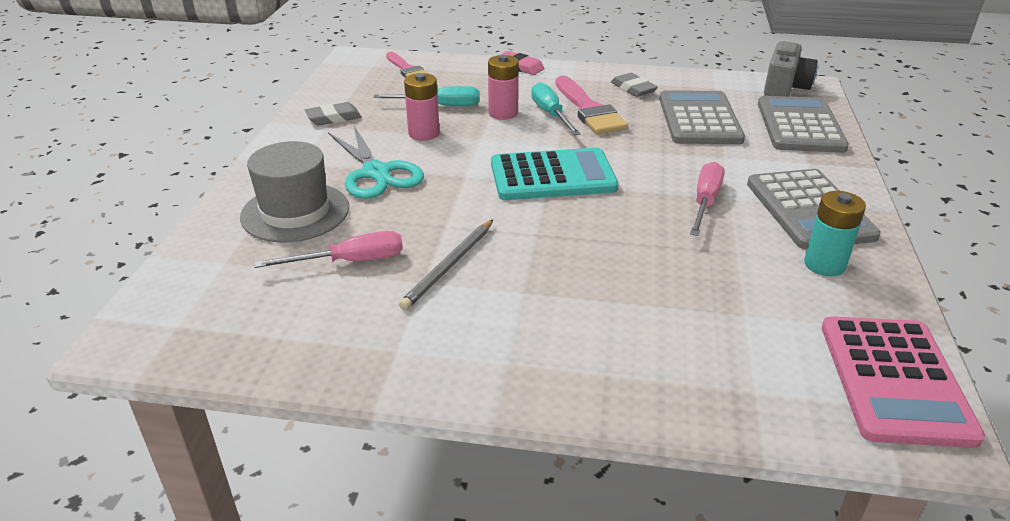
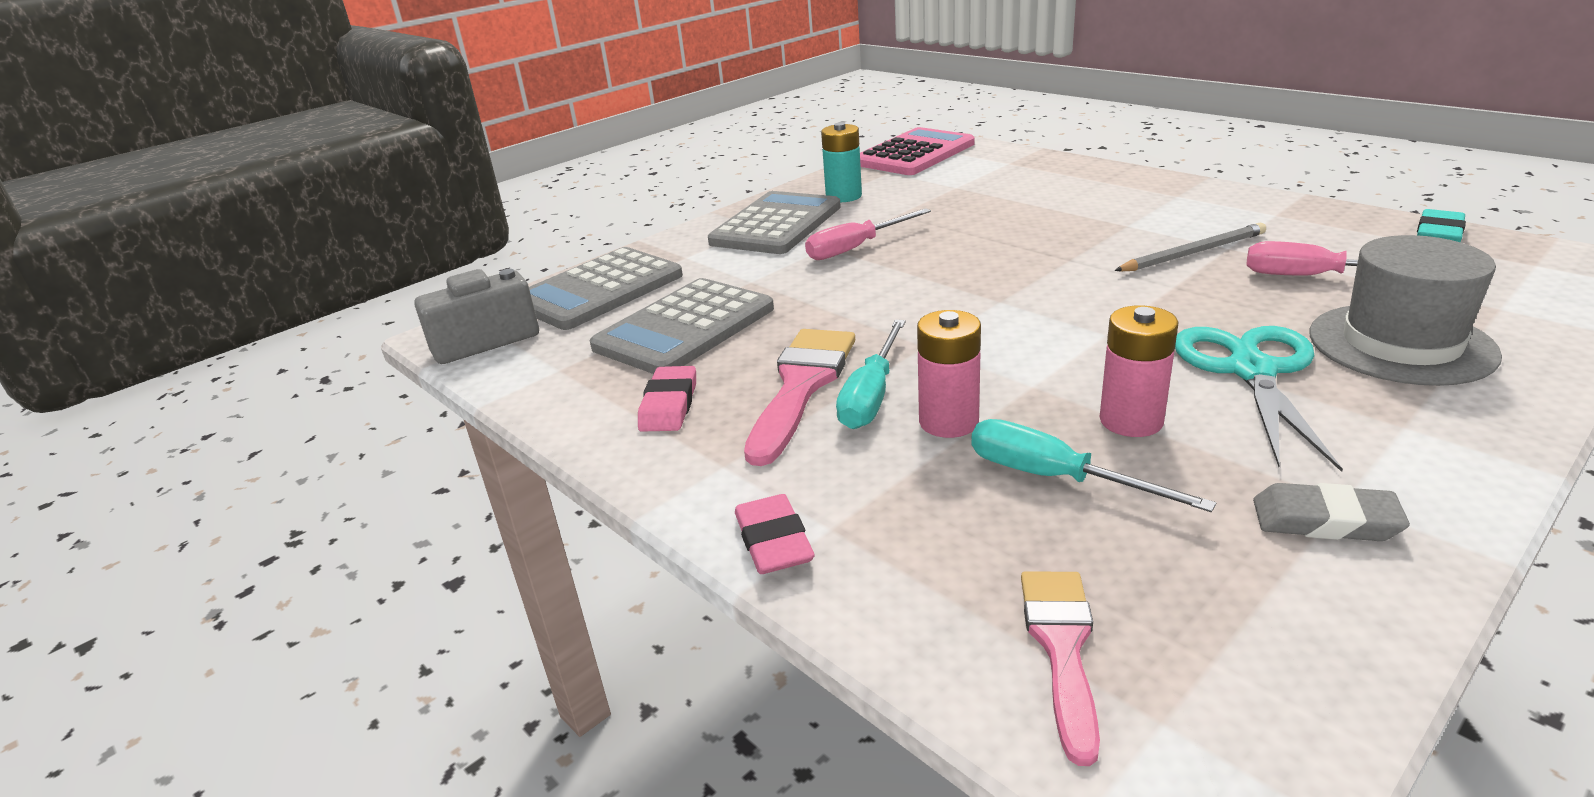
camera: 140 degrees left, 5 degrees down
(245, 354) = (1438, 234): none -> turquoise eraser
(552, 176) = (985, 306): turquoise calculator -> none
(633, 89) = (669, 405): grey eraser -> pink eraser

